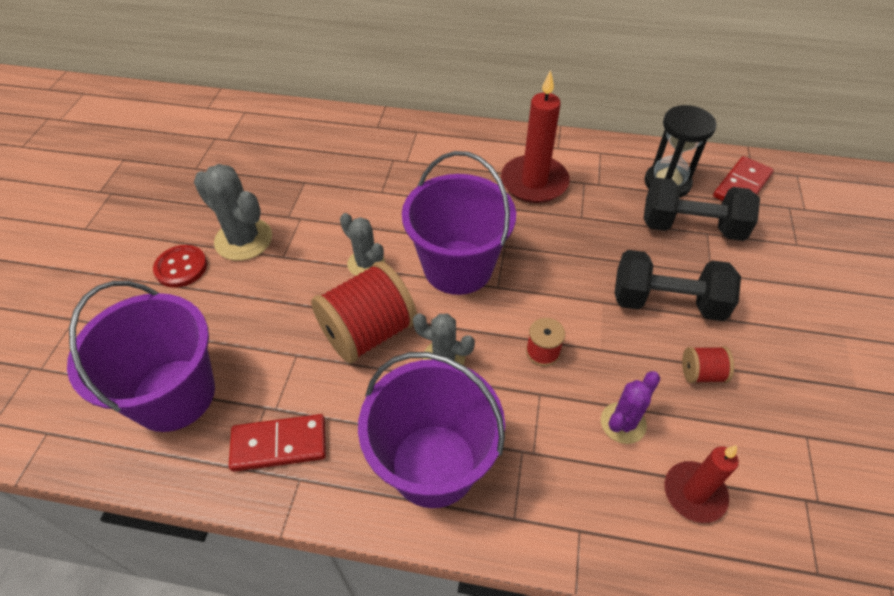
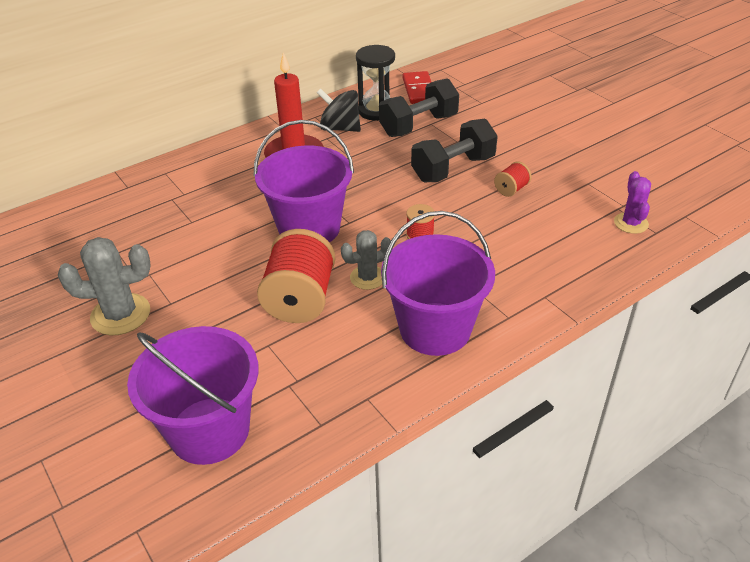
camera: 45 degrees left, 10 degrees down
(181, 267) = (91, 364): red button -> none
(279, 445) = (328, 394): red domino -> none
(366, 263) = (242, 266): grey cactus -> none
(608, 180) = (340, 128): none -> black spinning top
(623, 423) = (504, 237): purple cactus -> purple cactus (631, 223)
(694, 493) = (572, 241): red candle -> none

